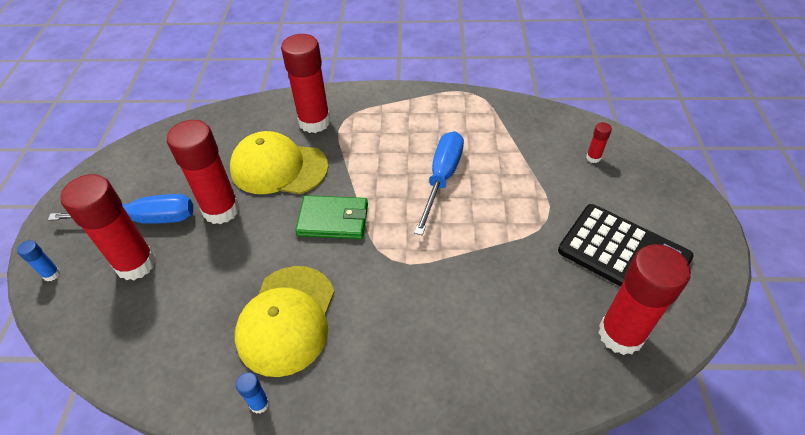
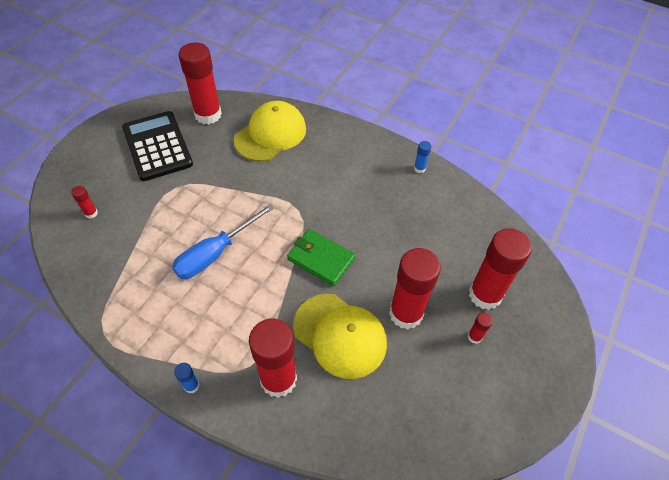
camera: 155 degrees left, 5 degrees up
(51, 274) = (554, 318): blue glue stick -> blue glue stick (191, 385)
(144, 219) = (474, 337): blue screwdriver -> red glue stick
(287, 319) = (386, 204): yellow cap -> yellow cap (270, 134)

